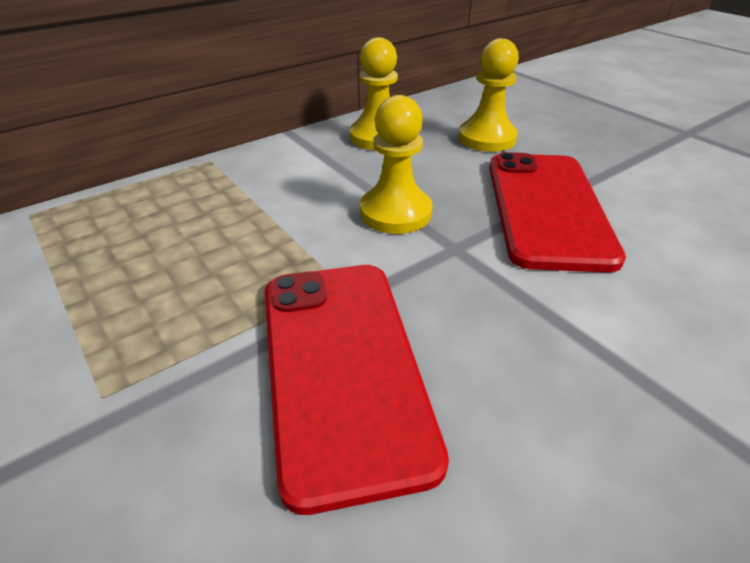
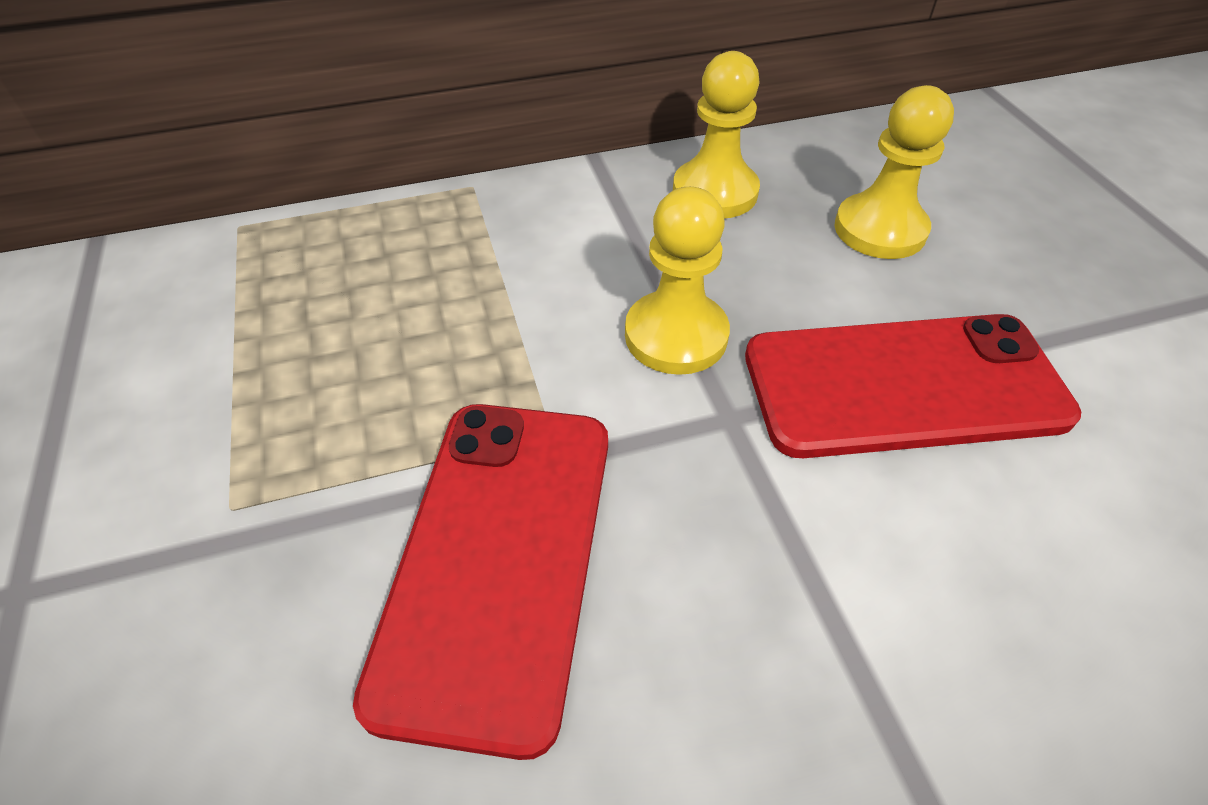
camera: 20 degrees right, 10 degrees up
(547, 209) = (903, 385): red phone -> red phone turned 60 degrees clockwise

